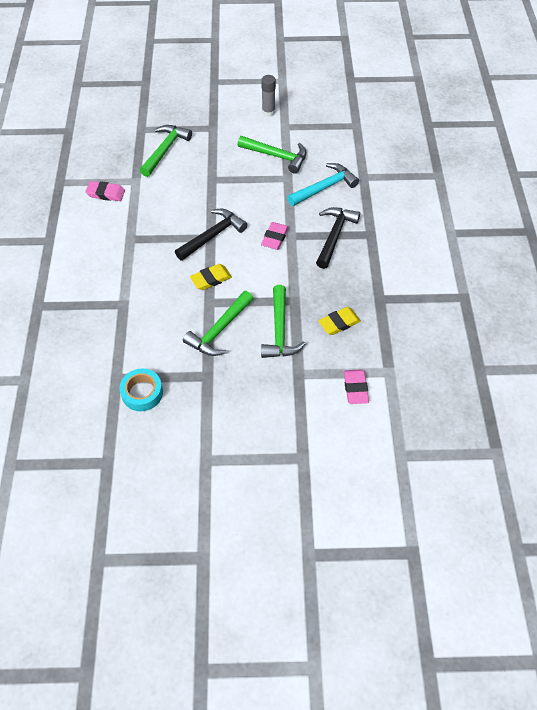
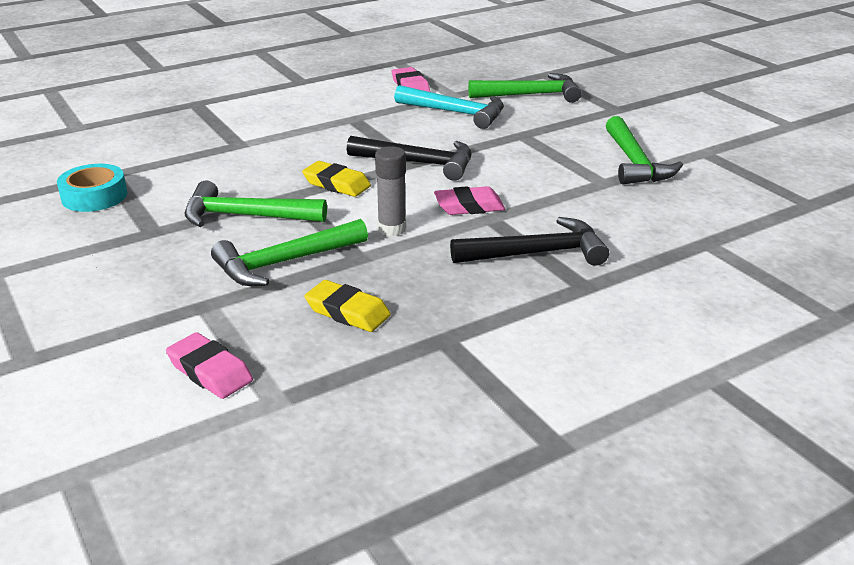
camera: 60 degrees right, 25 degrees down
(268, 112) = (711, 133): grey glue stick -> grey glue stick (392, 229)
(324, 187) = (629, 215): turquoise hammer -> turquoise hammer (455, 113)
(355, 388) = (210, 371): pink eraser -> pink eraser turned 75 degrees clockwise

